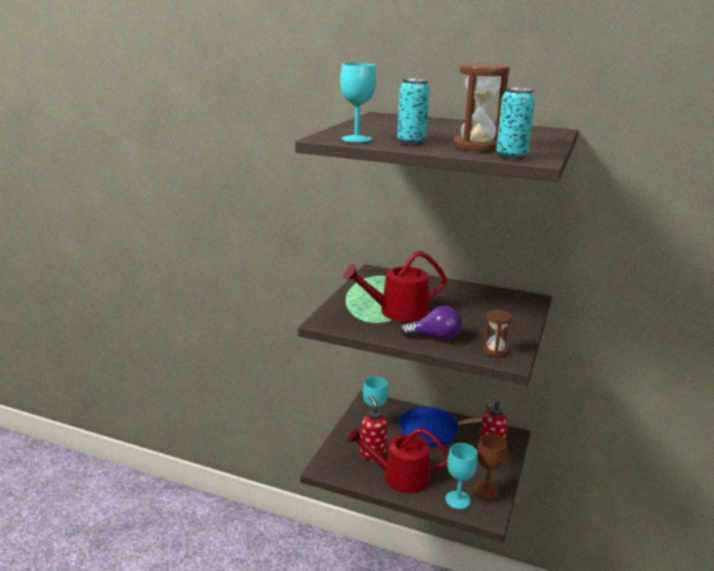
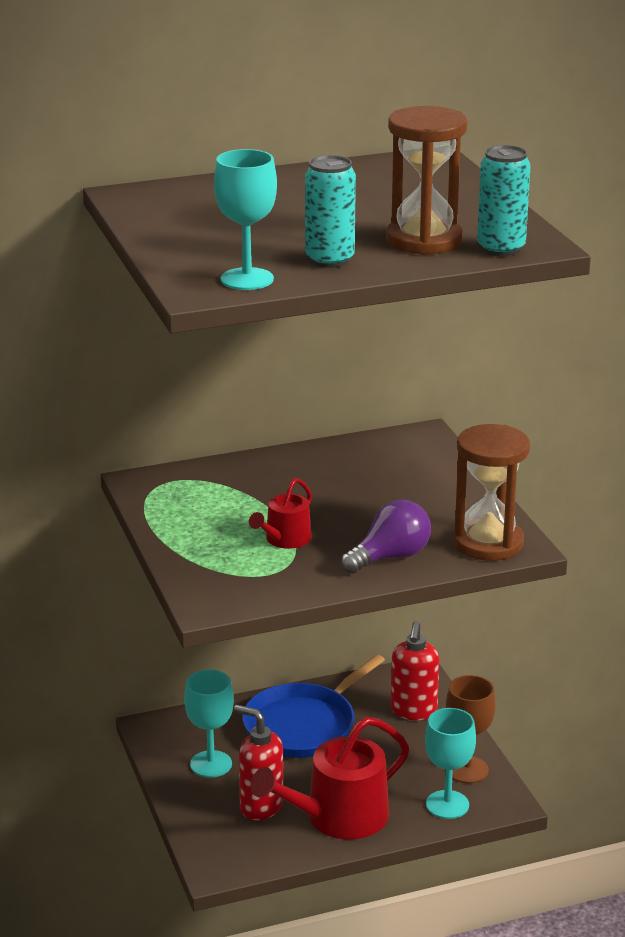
camera: 40 degrees left, 5 degrees up
(398, 312) = (284, 539): red watering can -> red watering can, size x0.53
(494, 351) = (488, 543): brown hourglass -> brown hourglass, size x1.77

